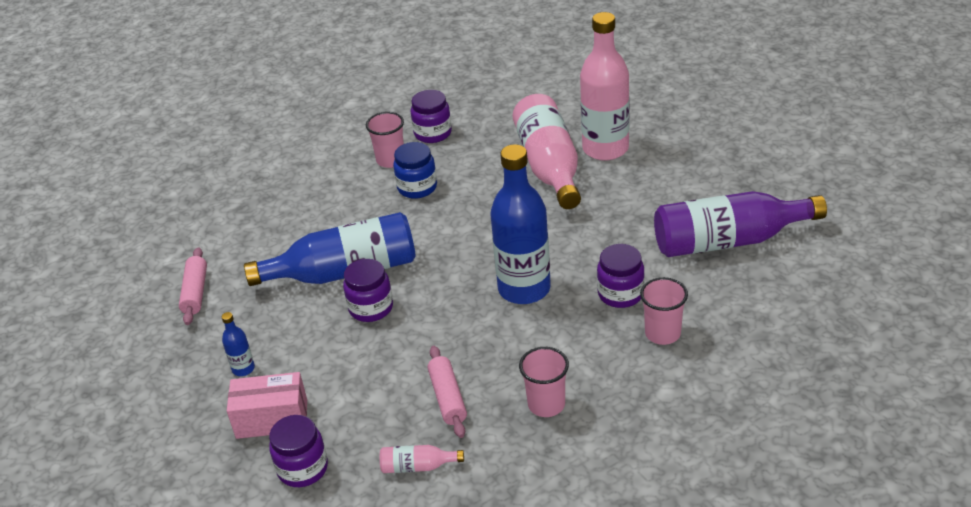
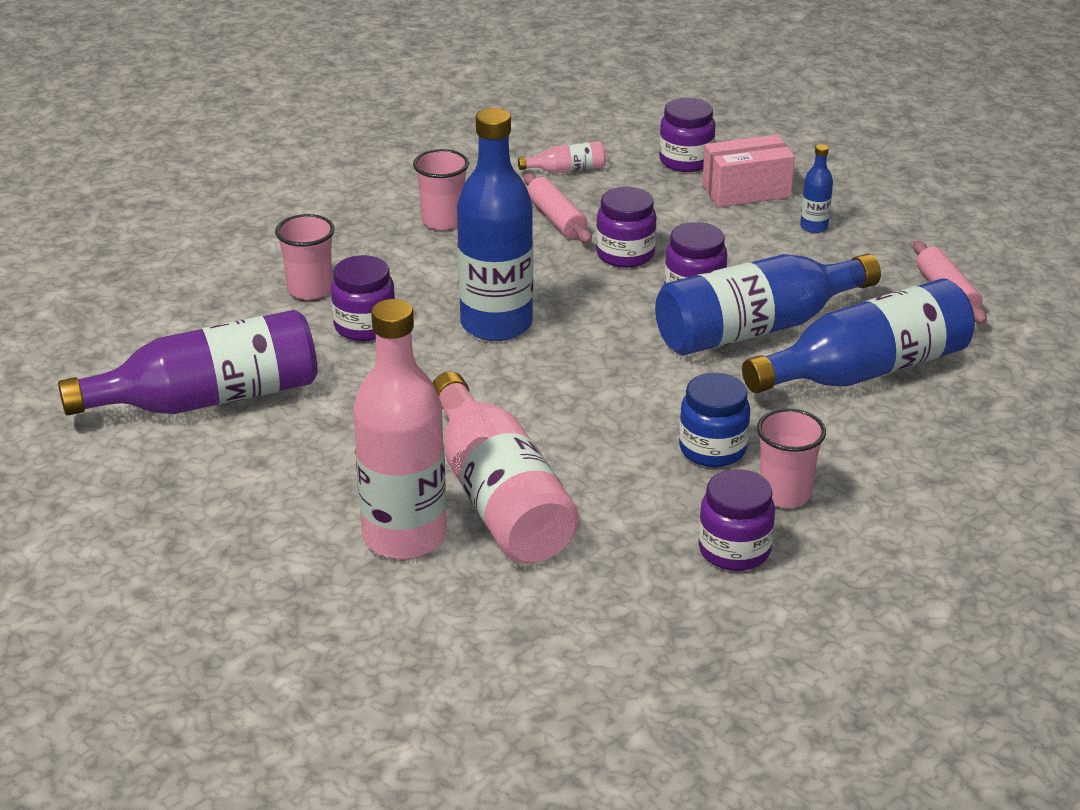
camera: 165 degrees right, 5 degrees down
(294, 234) = (866, 370): none -> blue bottle
(406, 350) = (625, 254): none -> purple jar

